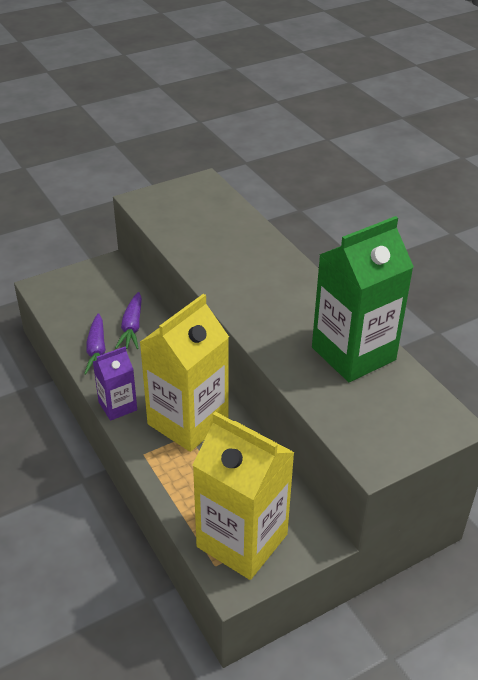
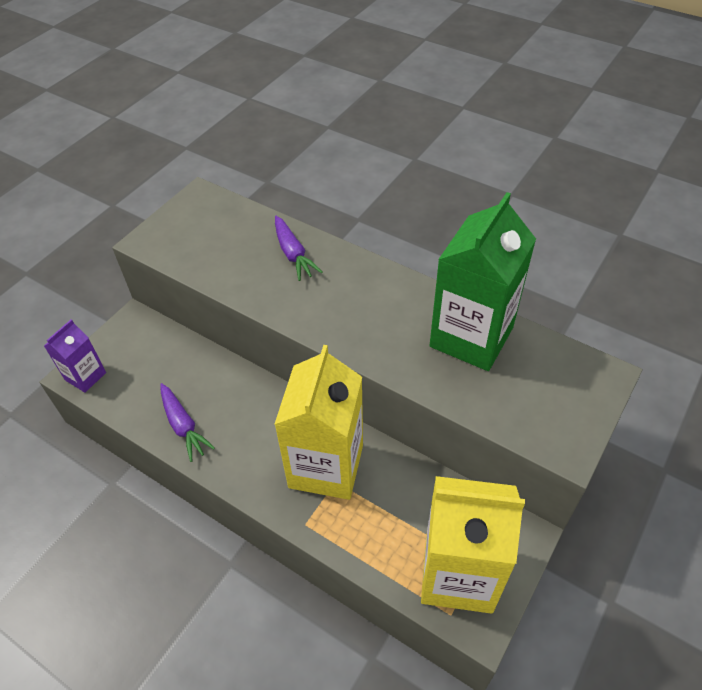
camera: 25 degrees left, 10 degrees up
(117, 406) = (245, 481): purple carton -> purple carton (85, 376)
(132, 327) = (203, 383): purple carrot -> purple carrot (293, 254)

